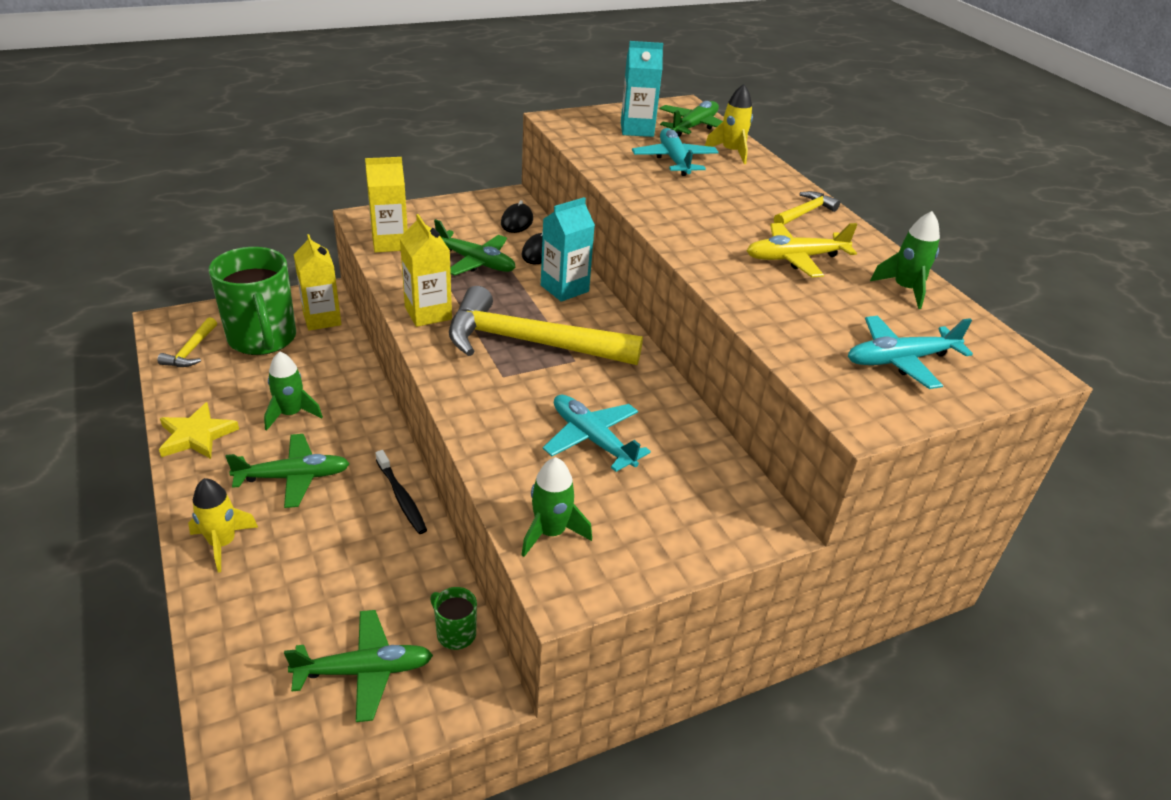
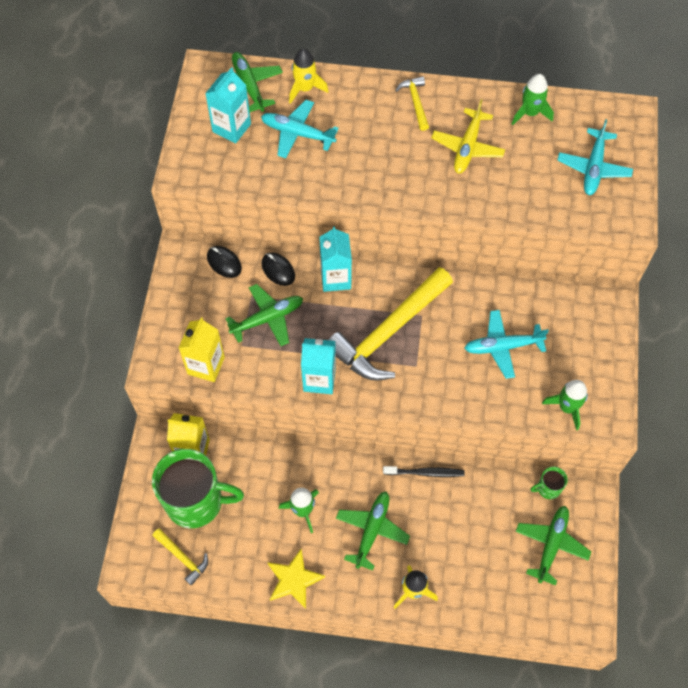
camera: 55 degrees left, 25 degrees up
(428, 313) = (319, 379): yellow carton -> turquoise carton

